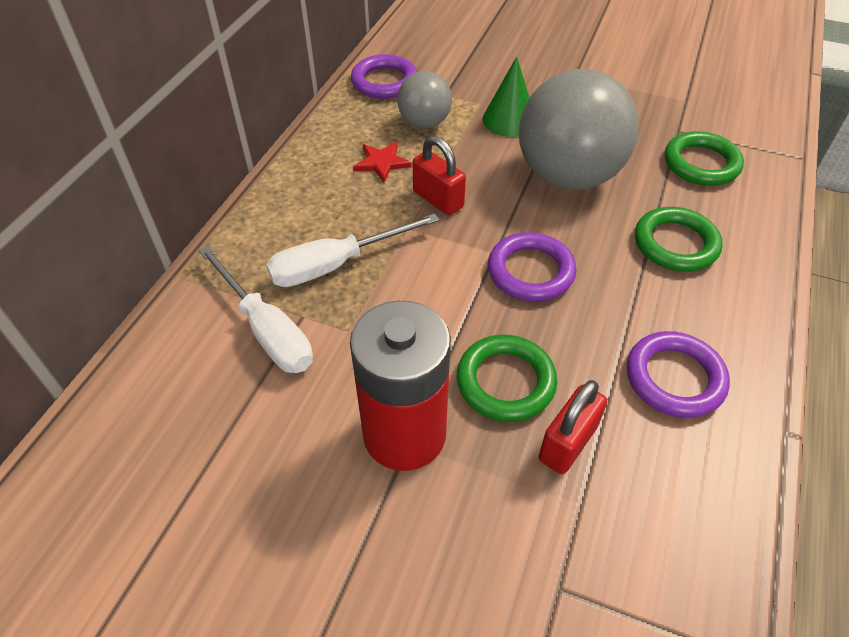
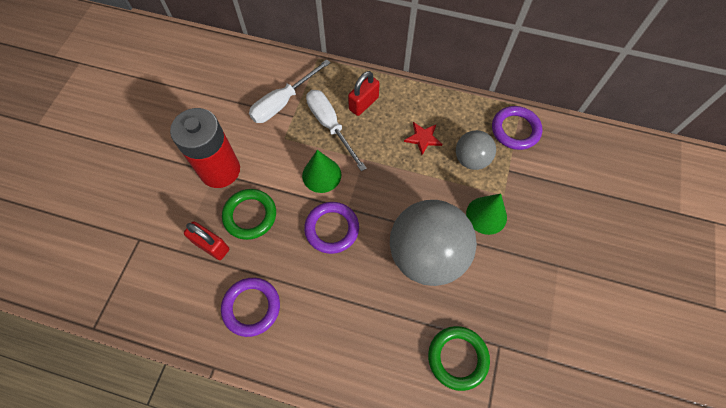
camera: 85 degrees right, 15 degrees up
(432, 280) = (321, 175): none -> green cone
(438, 199) = (391, 173): red padlock -> red padlock (363, 103)
(675, 244) = (364, 324): green ring -> none

